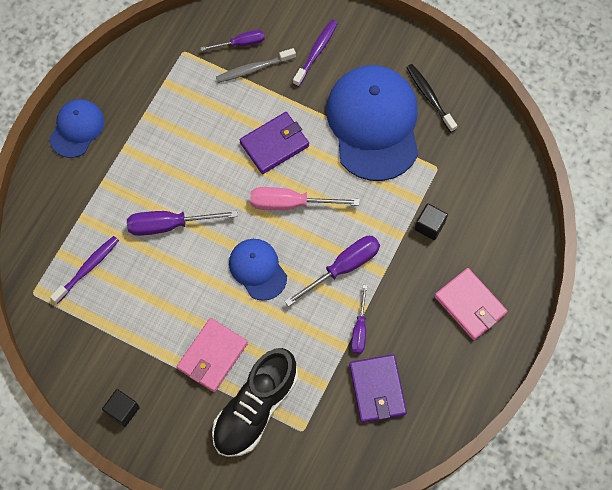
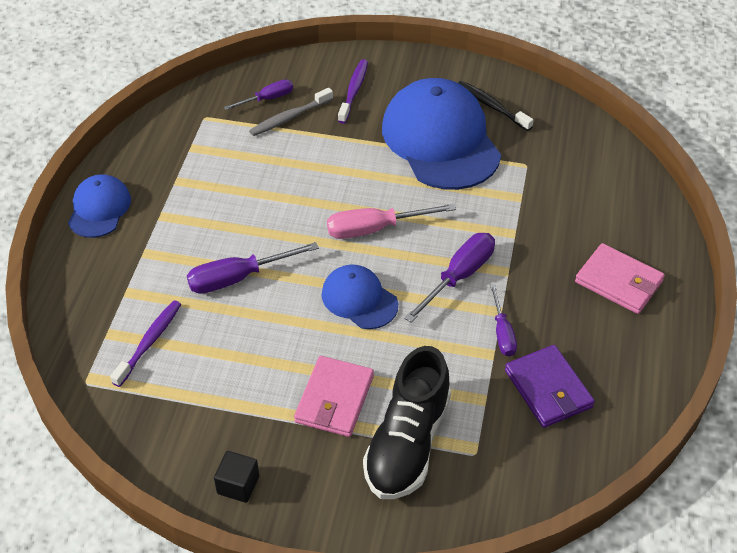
camera: 15 degrees left, 20 degrees down
(274, 144) = (336, 179): purple wallet -> none
(429, 226) = (540, 218): black cube -> none

